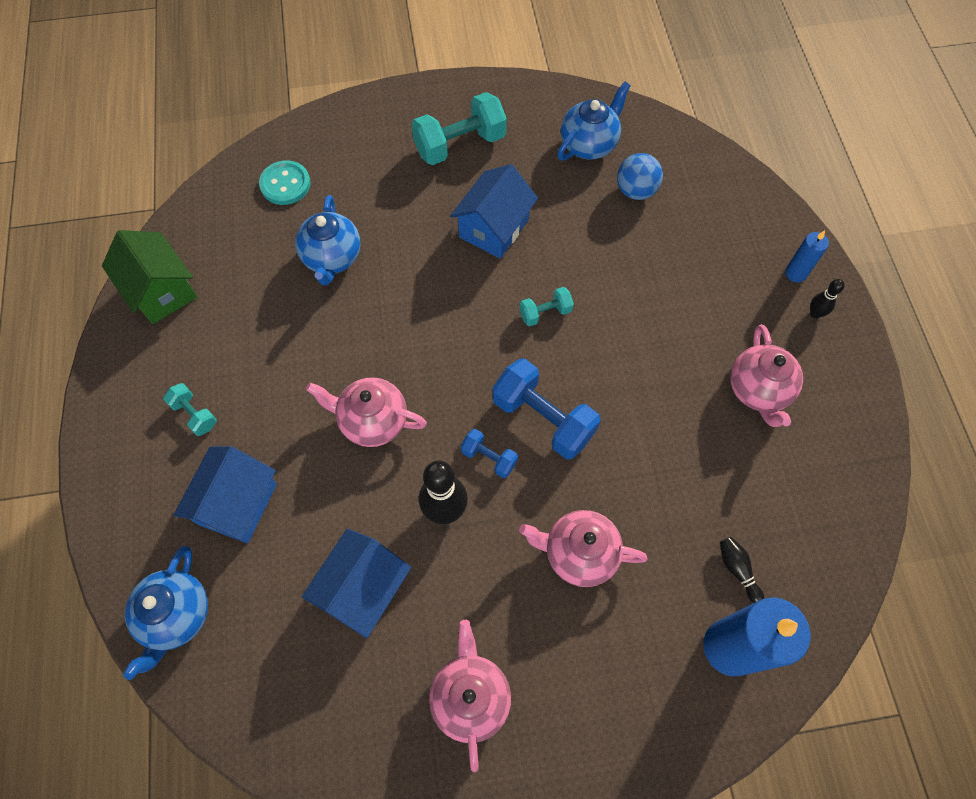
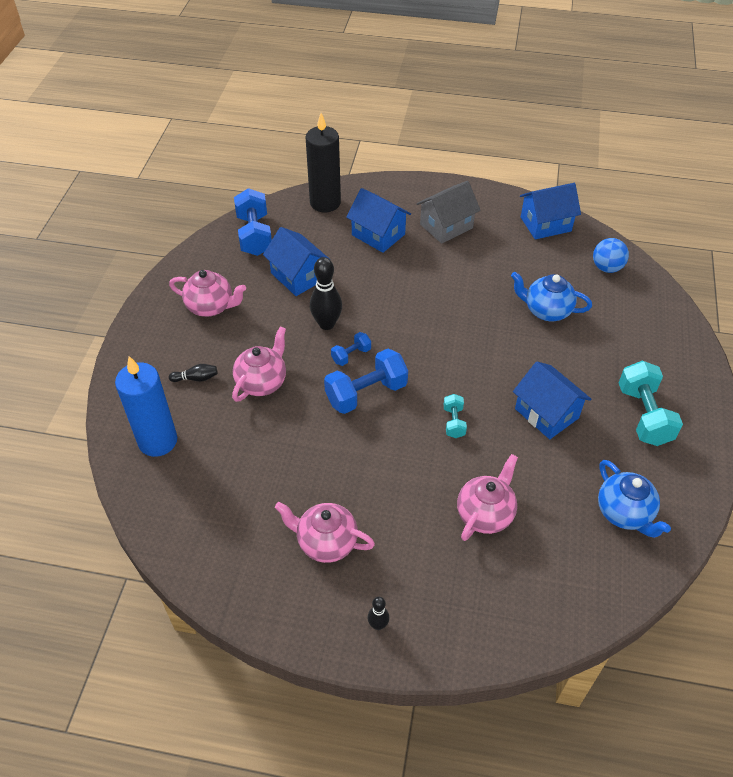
camera: 110 degrees right, 15 degrees down
(161, 291) = (545, 224): green house -> blue house
(176, 615) = (325, 203): blue teapot -> black candle
(195, 414) = (446, 226): turquoise dumbbell -> grey house
(285, 184) = (624, 299): turquoise button -> none
(287, 702) = (254, 235): none -> blue dumbbell
(372, 421) = (405, 304): pink teapot -> pink teapot (485, 514)
(635, 191) = (559, 531): blue ball -> blue ball (607, 267)
(737, 570) = (201, 466): black bowling pin -> black bowling pin (196, 378)
(795, 273) = (426, 629): blue candle -> none

